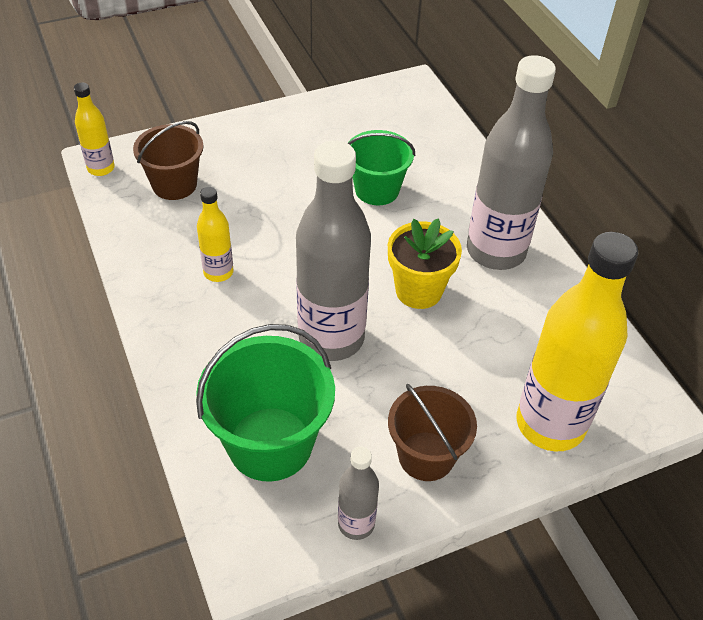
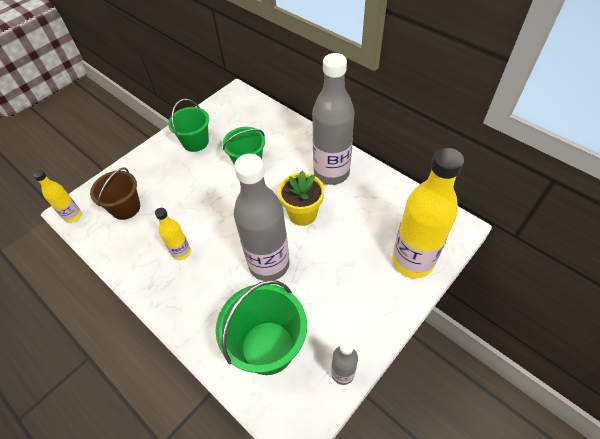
camera: 20 degrees left, 5 degrees up
(316, 133) = (195, 142): none -> green bucket
(426, 456) = (358, 312): brown bucket -> none

